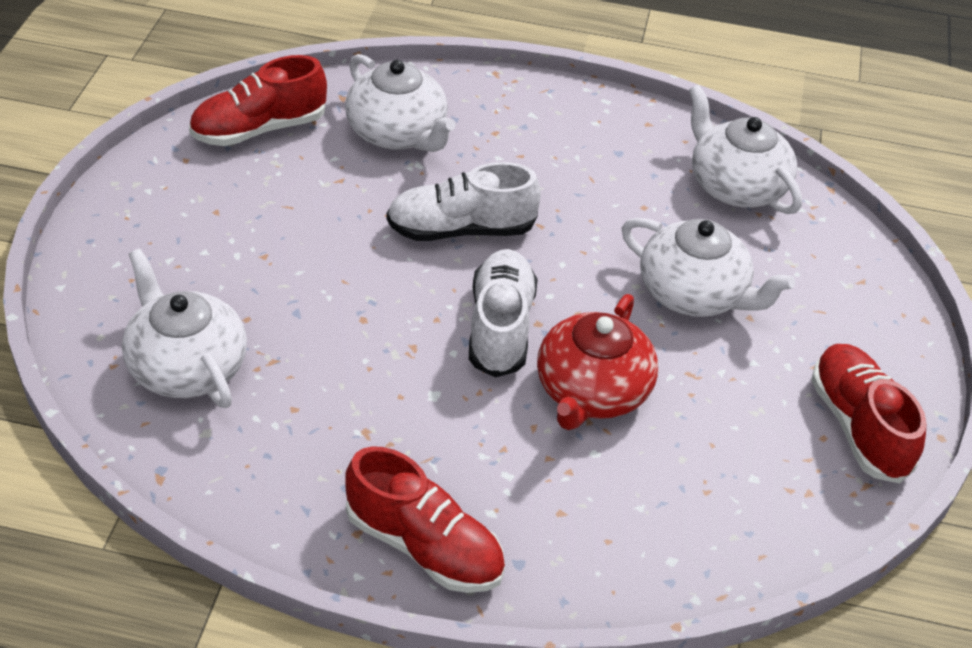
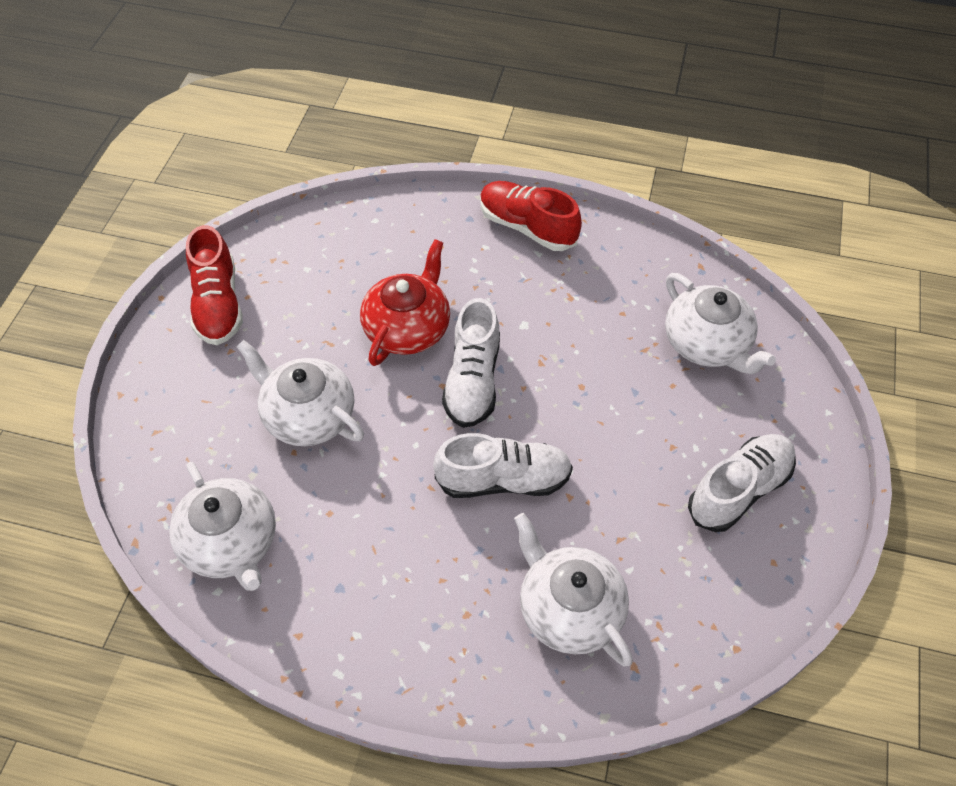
camera: 175 degrees left, 10 degrees up
(200, 215) = (739, 490): none -> white shoe
(259, 129) = (712, 609): red shoe -> none

